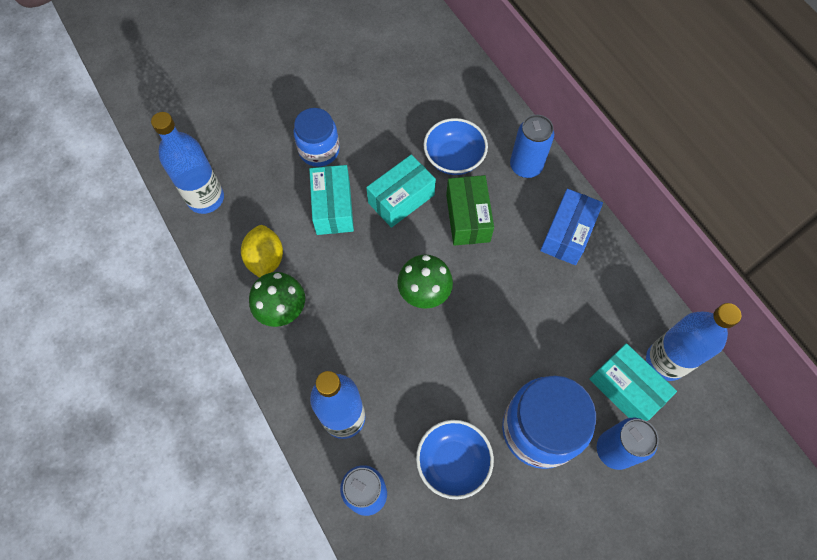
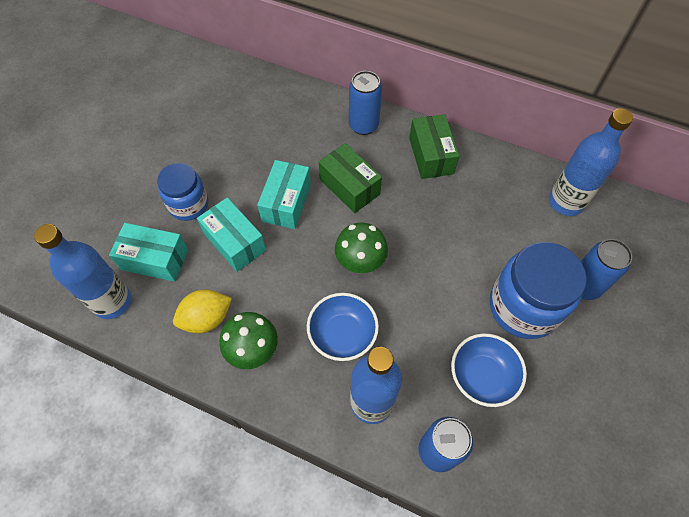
camera: 35 degrees left, 5 degrees down
(266, 259) = (206, 319): yellow lemon -> yellow lemon turned 75 degrees counterclockwise
(454, 158) = (305, 149): blue bowl -> blue bowl (342, 334)
(567, 234) = (431, 156): blue box -> green box
(626, 389) = (556, 238): turquoise box -> turquoise box (155, 260)

